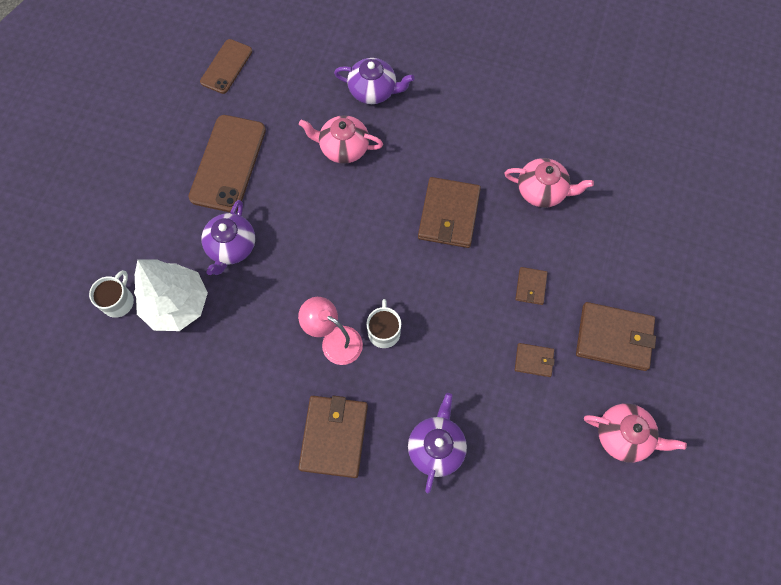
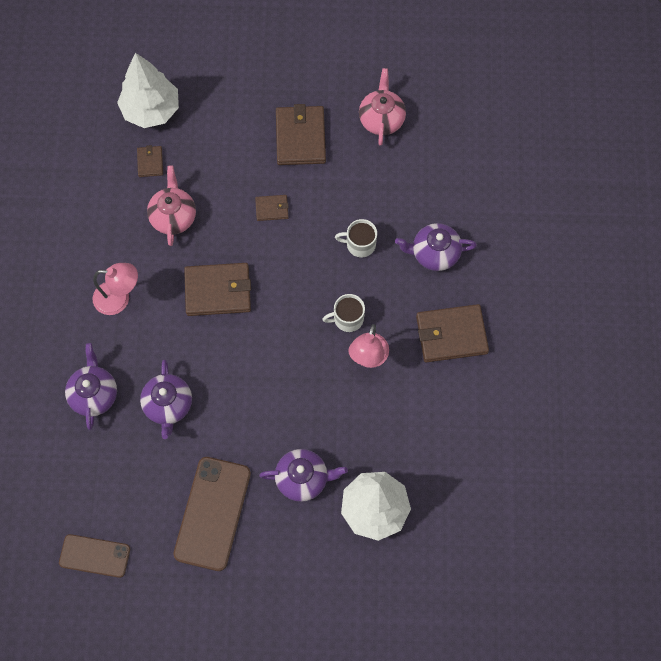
camera: 105 degrees left, 0 degrees up
(118, 301) = (387, 566): white mug -> white mug (360, 244)
(228, 163) = (213, 513): brown phone -> brown phone turned 75 degrees counterclockwise
(343, 147) = (168, 405): pink teapot -> purple teapot
(463, 127) = (119, 298): none -> pink lamp
(534, 360) = (338, 194): brown wallet -> brown wallet (150, 162)
(673, 194) = (151, 110): none -> white tree

